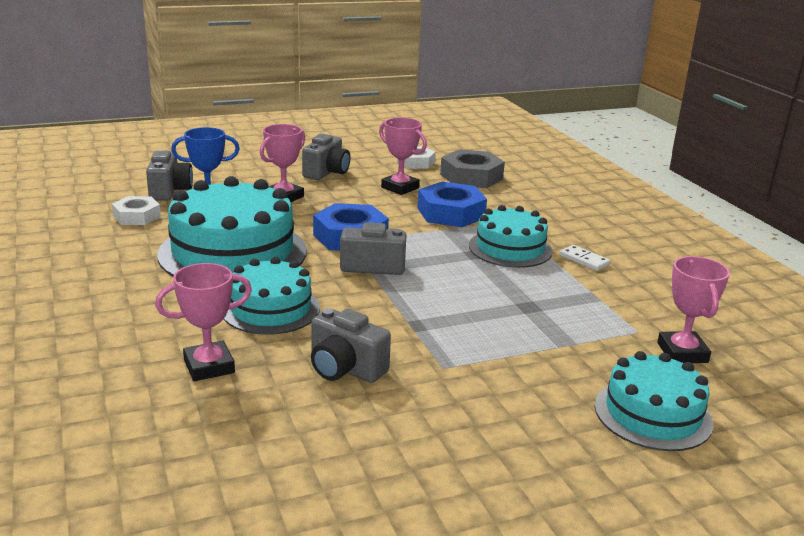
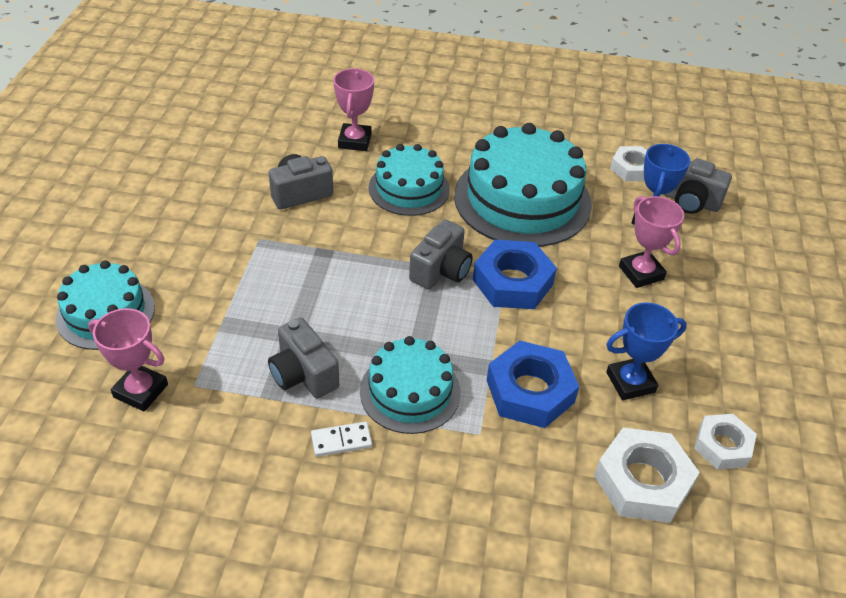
camera: 120 degrees right, 20 degrees up
(326, 172) = (709, 336): grey camera -> grey camera (303, 374)
(400, 188) = (630, 382): pink trophy -> blue trophy
(471, 177) = (642, 481): grey nut -> white nut

